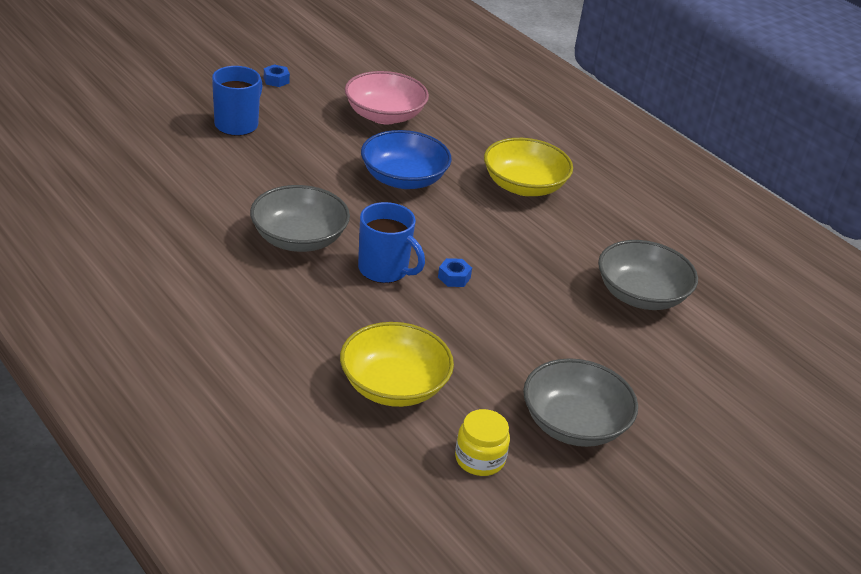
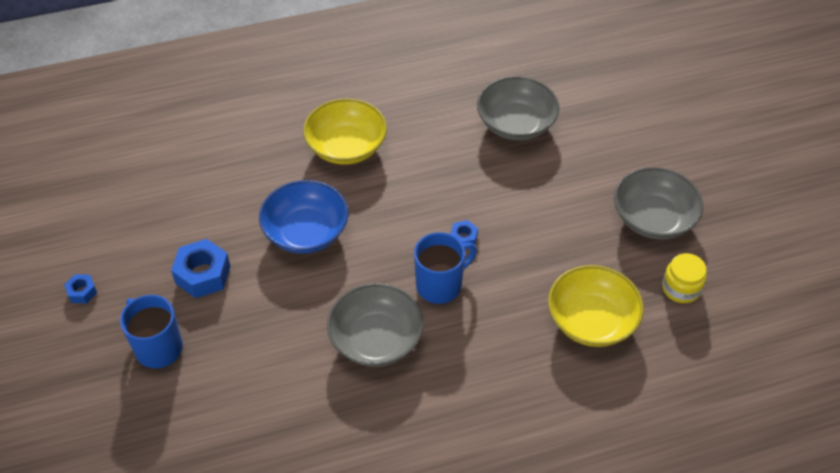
camera: 65 degrees left, 15 degrees up
(324, 133) = (203, 274): none -> blue nut
(384, 115) = (190, 216): pink bowl -> none

